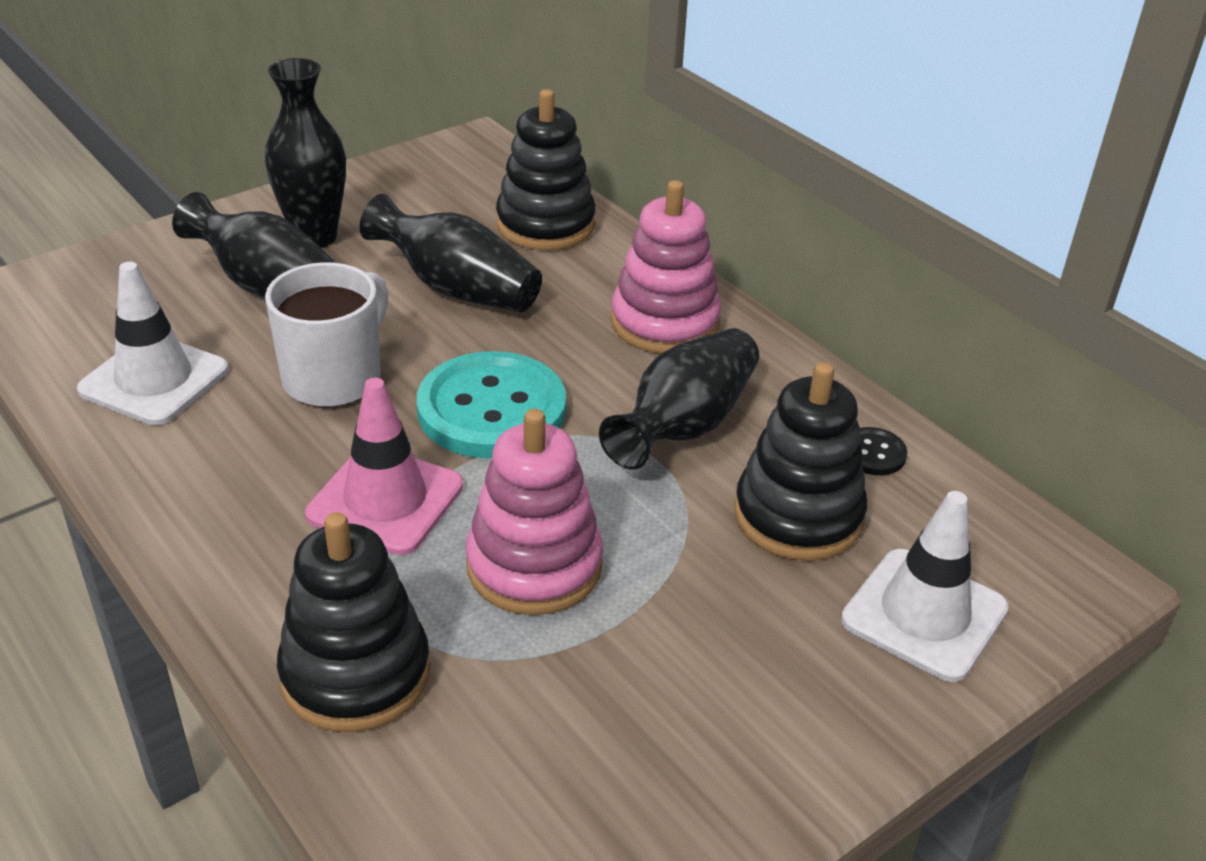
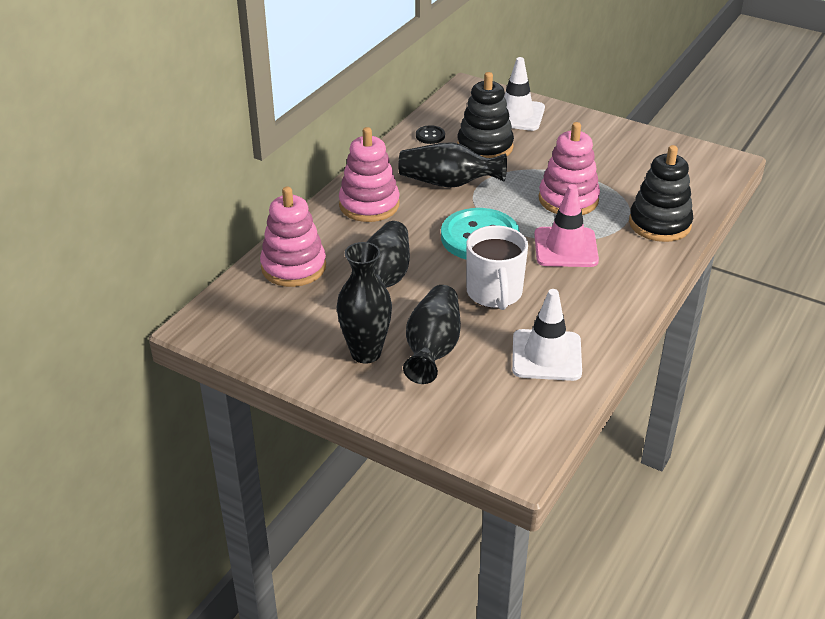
camera: 110 degrees left, 0 degrees up
(334, 377) = (494, 293): white mug -> white mug turned 105 degrees counterclockwise
(545, 224) = (293, 267): black stacking toy -> pink stacking toy

